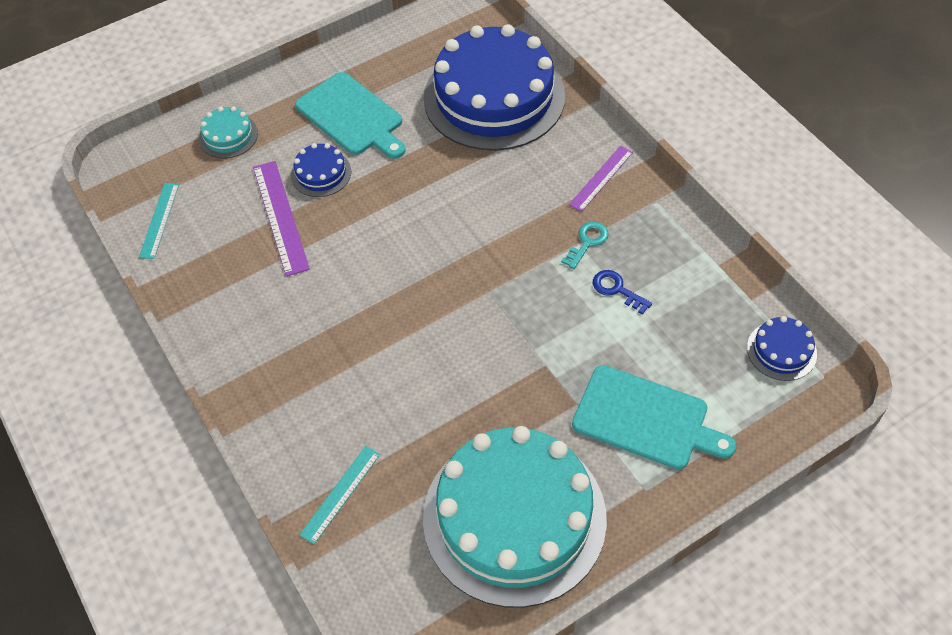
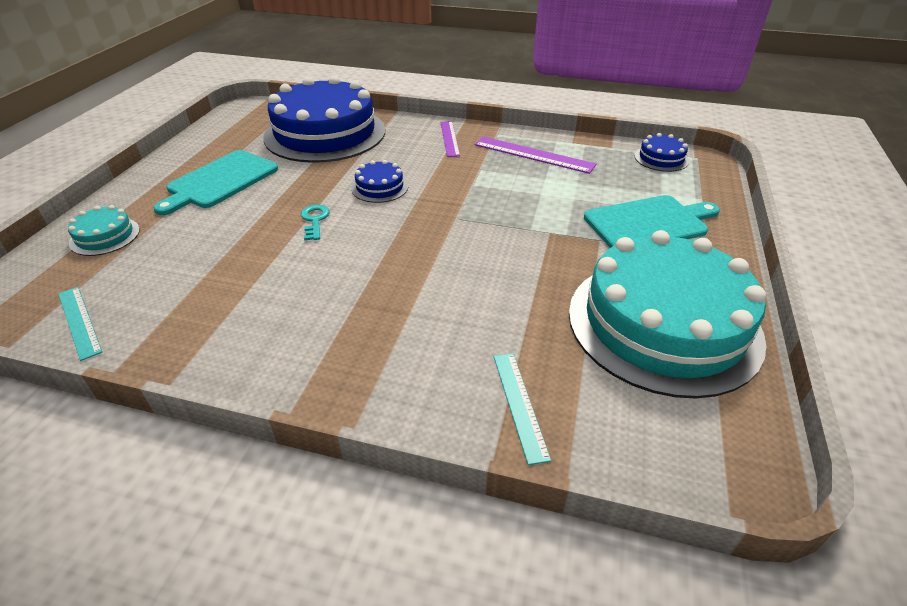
camera: 45 degrees left, 15 degrees down
(280, 217) = (220, 259): purple ruler -> purple ruler (533, 155)
(321, 173) = (229, 220): blue cake -> blue cake (380, 187)
(352, 116) = (220, 181): turquoise cutting board -> turquoise cutting board turned 120 degrees clockwise
(587, 242) = (484, 166): turquoise key -> turquoise key (315, 220)
(617, 289) = (535, 177): blue key -> none

